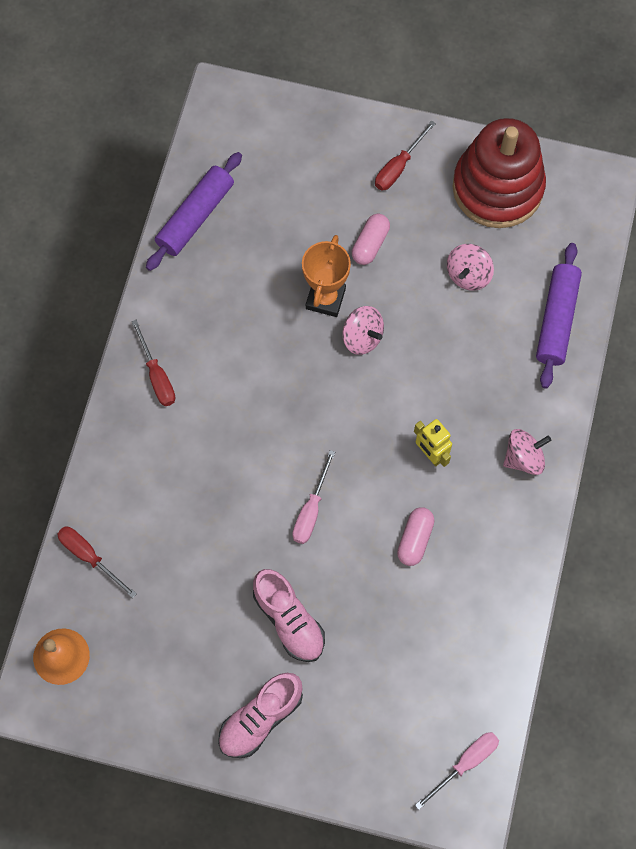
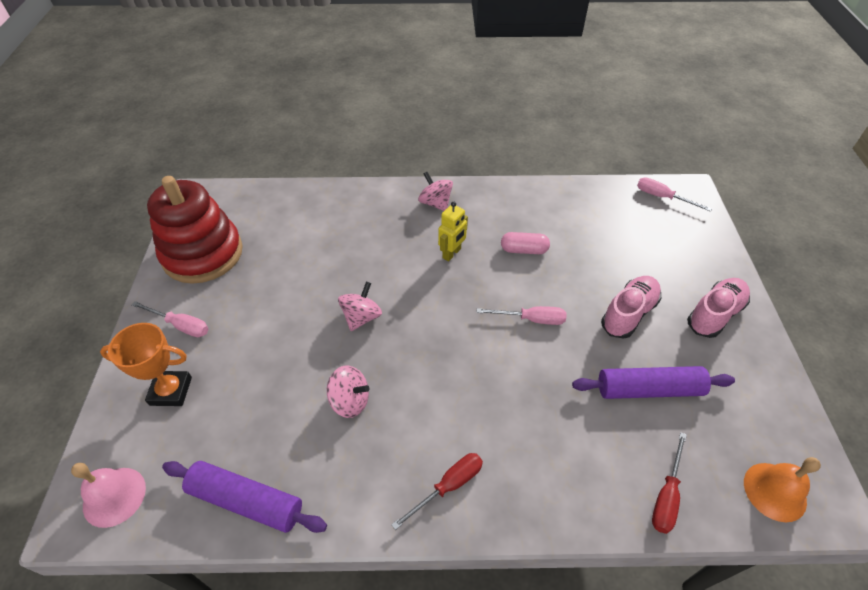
camera: 105 degrees left, 20 degrees down
(230, 121) = (114, 496): none -> pink bell
(260, 718) = (714, 314): pink shoe -> pink shoe turned 75 degrees counterclockwise
(325, 298) = (328, 353): orange trophy -> orange trophy (171, 391)
(370, 244) = (266, 330): pink capsule -> none
(398, 167) = (180, 325): red screwdriver -> pink screwdriver
(468, 275) = (288, 258): pink spinning top -> pink spinning top (350, 401)
(556, 320) = (319, 203): purple rolling pin -> purple rolling pin (649, 389)

